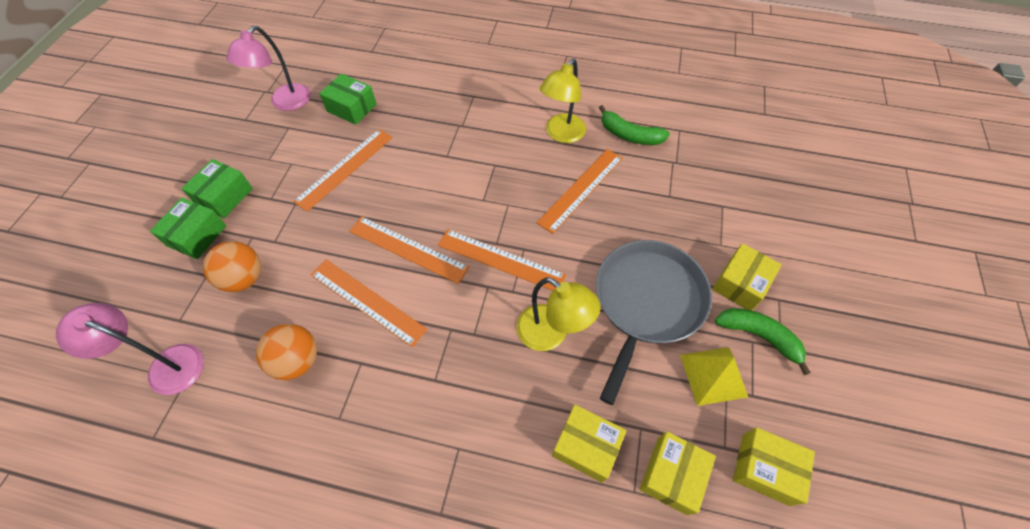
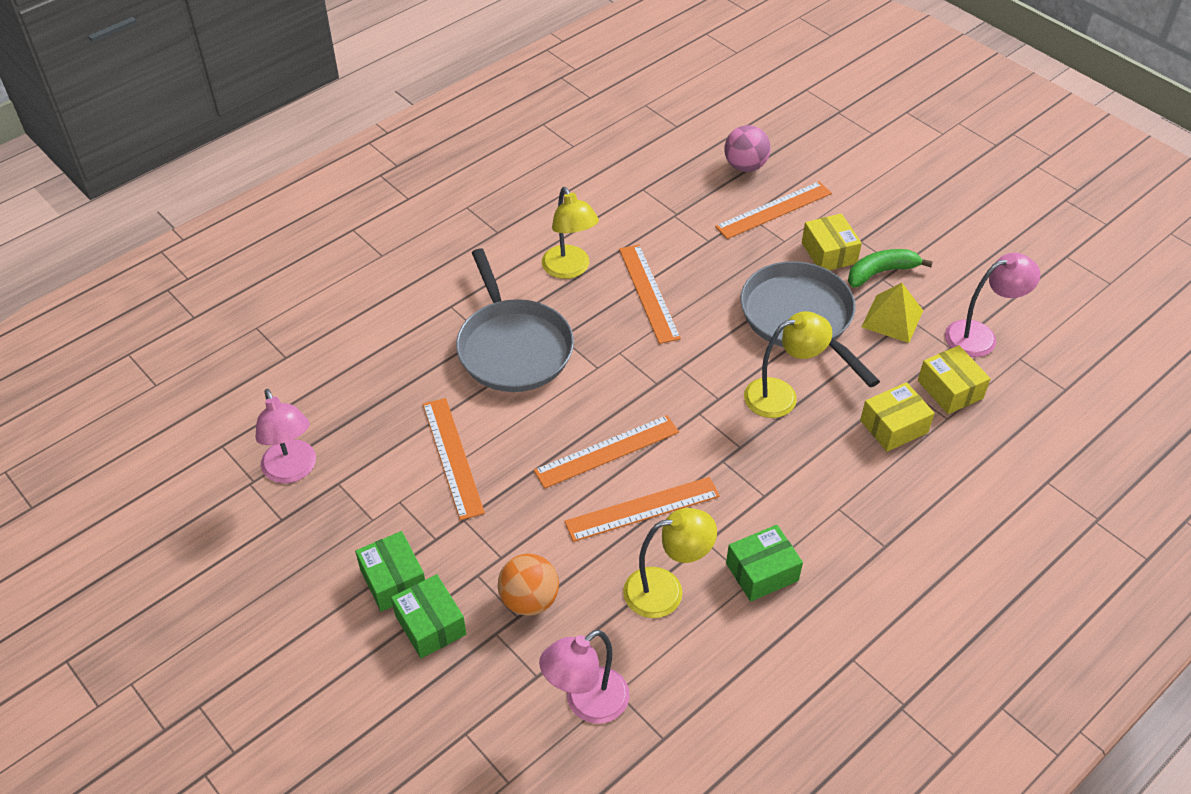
camera: 55 degrees left, 10 degrees down
(297, 360) = (666, 590): orange ball -> yellow lamp
(351, 108) = (364, 413): green box -> green box (762, 572)
(464, 145) = (513, 347): none -> grey pan
(500, 260) = (678, 389): orange ruler -> orange ruler (773, 210)
(629, 135) = (616, 224): green banana -> none
(765, 469) = (980, 336): yellow box -> pink lamp
(772, 175) = (745, 166): none -> pink ball

